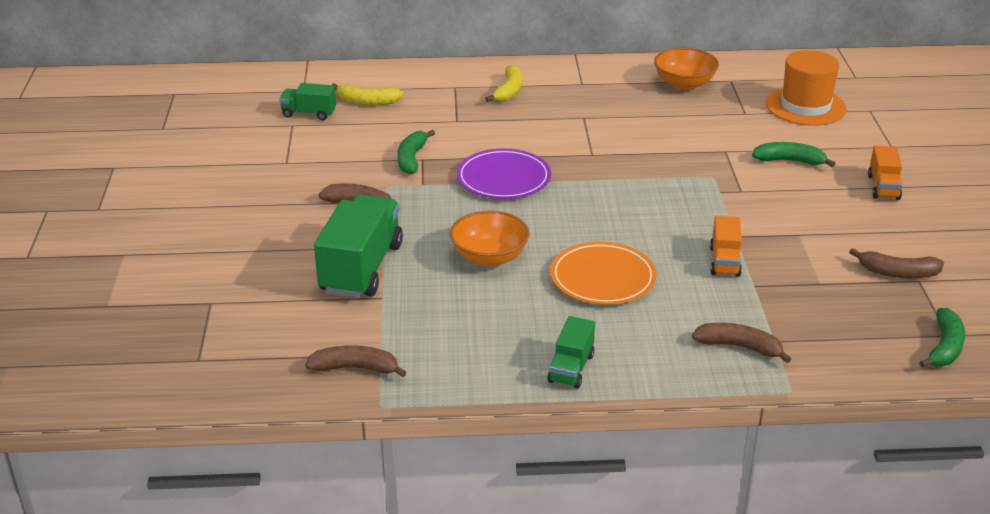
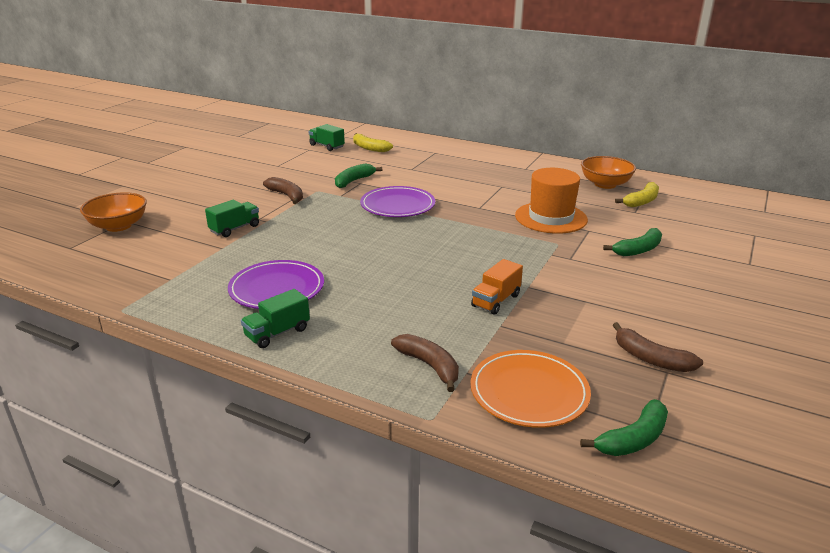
camera: 30 degrees right, 5 degrees down
(355, 368) = (143, 282): brown banana -> none
(361, 268) = (235, 229): green truck -> green truck, size x0.52
(489, 257) = (323, 246): orange bowl -> orange bowl (118, 226)
(508, 323) = (277, 289): none -> purple plate
(509, 91) = (468, 162): yellow banana -> yellow banana (641, 201)
(602, 278) = (384, 282): orange plate -> orange plate (529, 392)
(789, 161) = (638, 250): green banana -> green banana turned 105 degrees clockwise
(805, 106) = (695, 219): orange hat -> orange hat (551, 218)
(883, 187) = (709, 290): orange truck -> none

